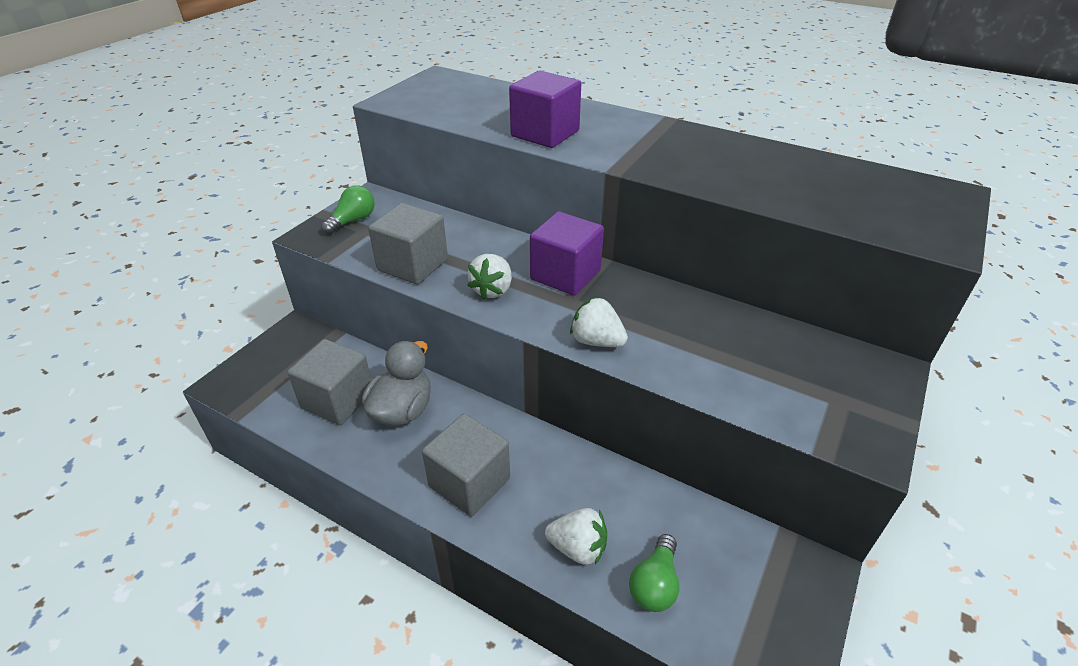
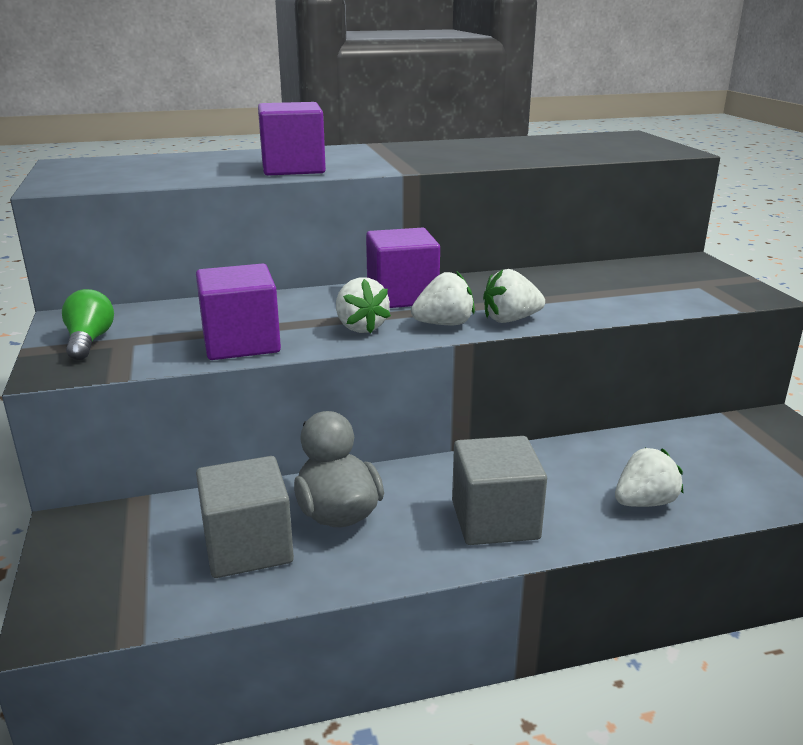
camera: 45 degrees left, 15 degrees down
(413, 265) = (241, 343): grey cube -> purple cube
(546, 318) = (444, 324): none -> white strawberry
(654, 584) = (721, 487): green light bulb -> none

